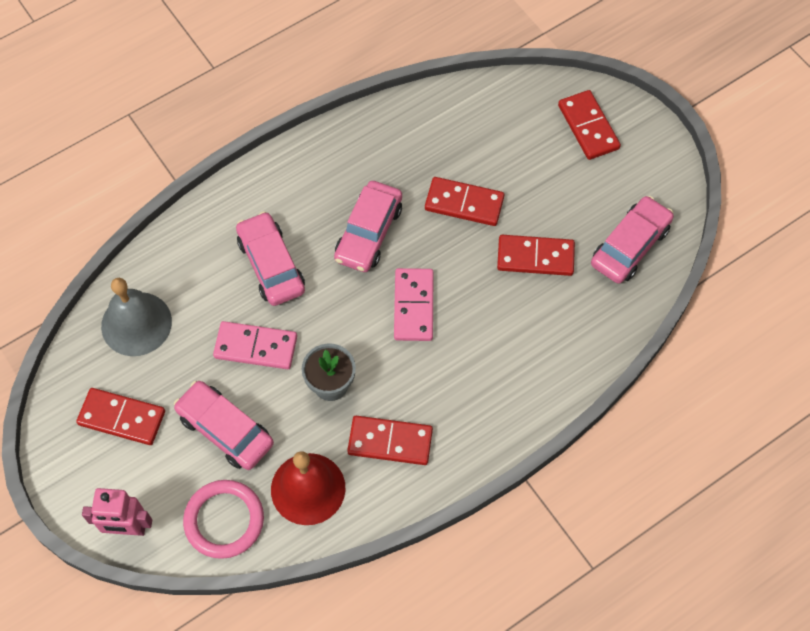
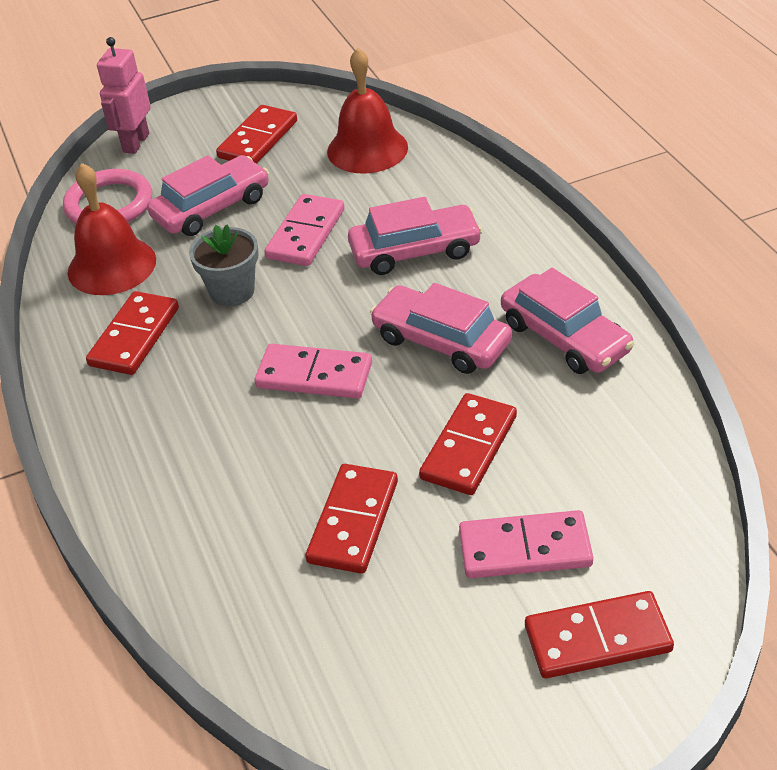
camera: 105 degrees right, 20 degrees down
(136, 323) = (367, 149): grey bell -> red bell
(536, 165) = (525, 548): none -> pink domino
(630, 246) = (339, 657): pink car -> pink car (564, 337)

